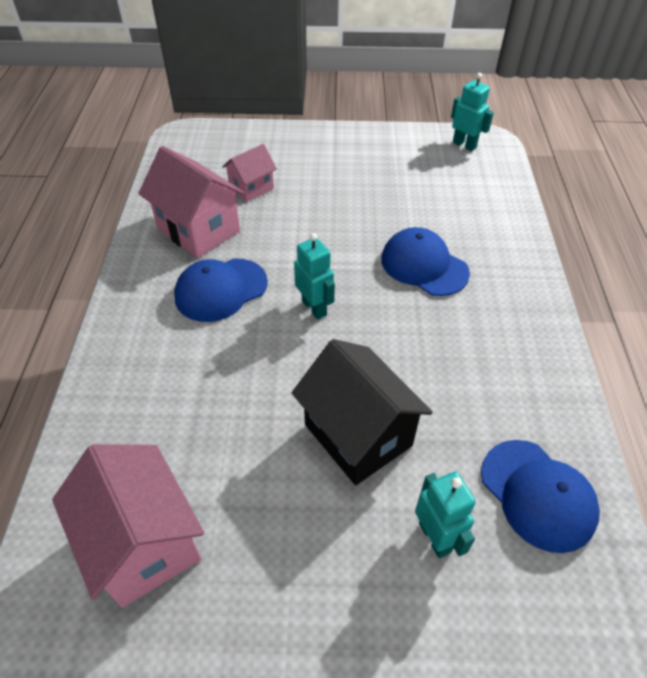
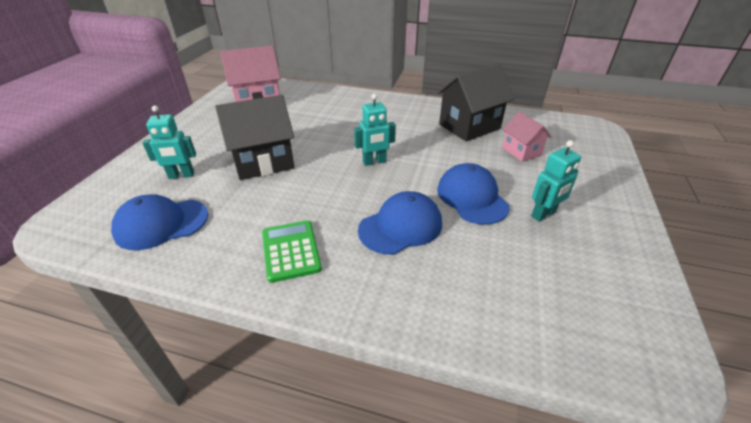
camera: 105 degrees right, 10 degrees down
(198, 230) = (469, 126): pink house -> black house
(220, 290) = (406, 130): blue cap -> blue cap (472, 197)
(464, 145) = (639, 330): turquoise robot -> turquoise robot (543, 214)
(503, 341) = (291, 251): none -> green calculator

